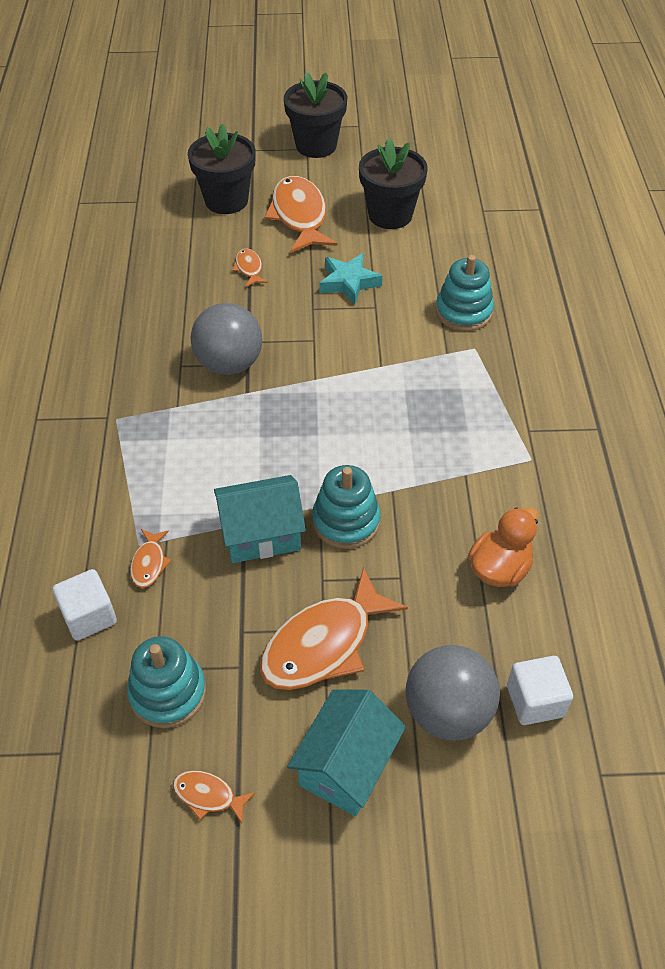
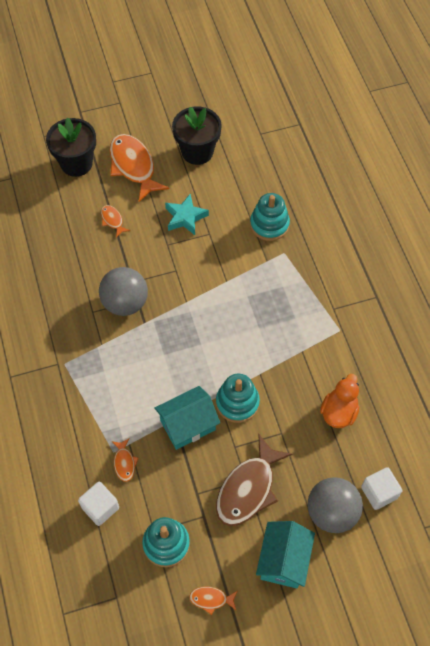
camera: 15 degrees left, 10 degrees up
(316, 145) = (125, 98): black flower pot -> none
(324, 644) = (248, 489): orange fish -> brown fish

